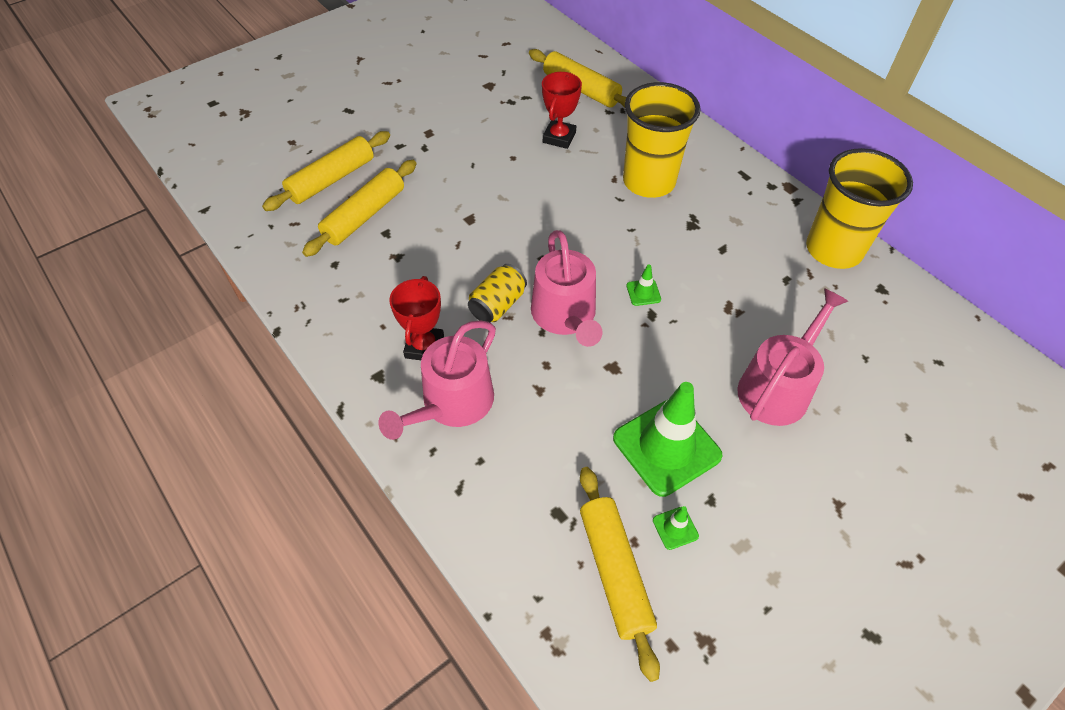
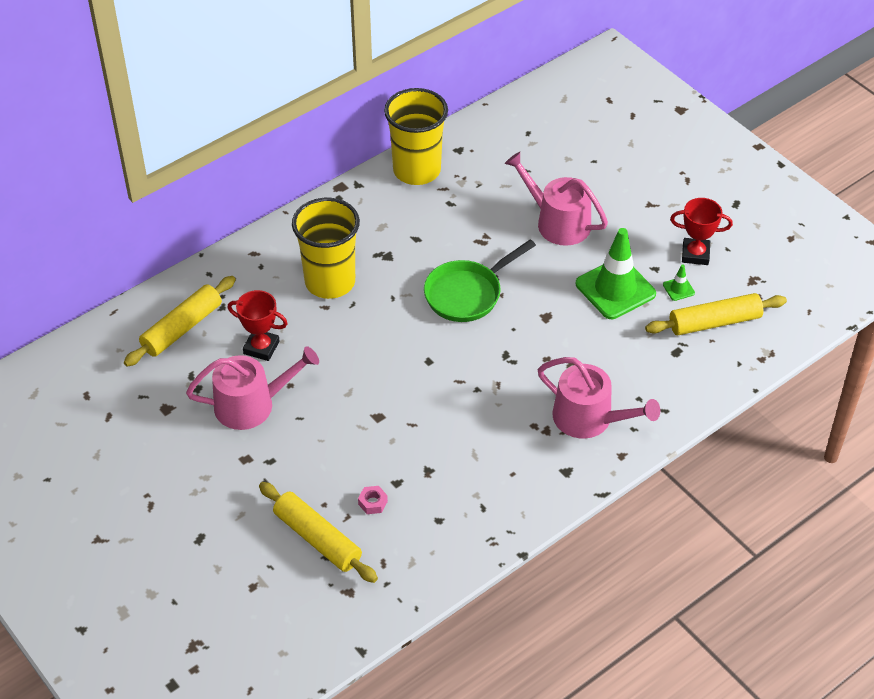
camera: 90 degrees left, 5 degrees down
(364, 215) = (373, 503): yellow rolling pin -> pink nut
(424, 347) = (534, 441): red trophy -> red trophy (695, 254)
(497, 305) = (485, 392): yellow can -> none
(565, 316) = (495, 345): pink watering can -> pink watering can (251, 404)
(643, 292) = (467, 293): green traffic cone -> green pan

